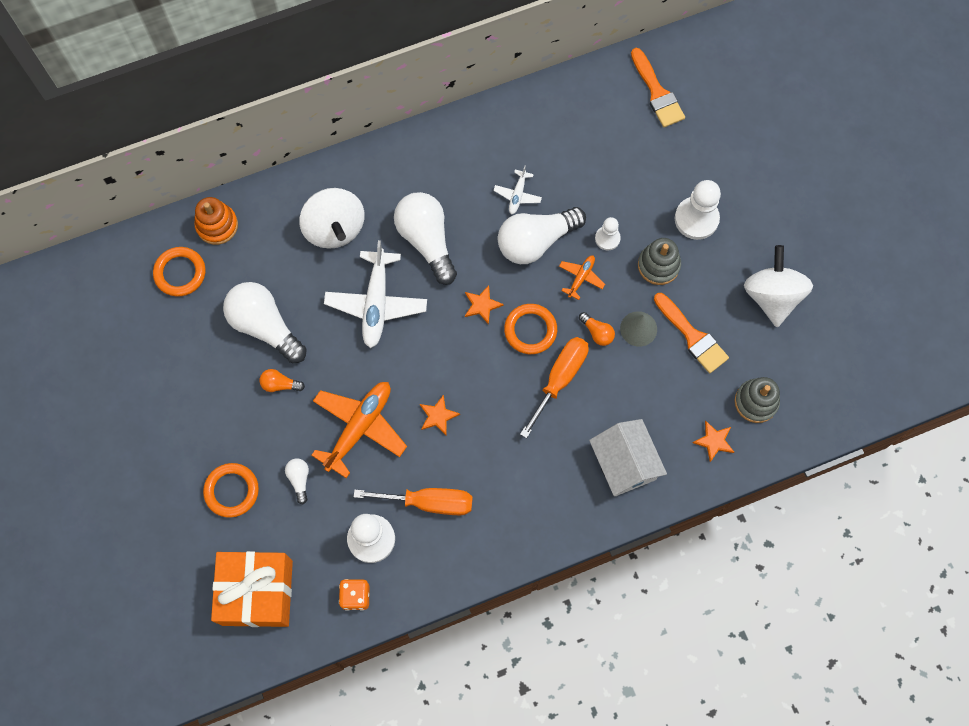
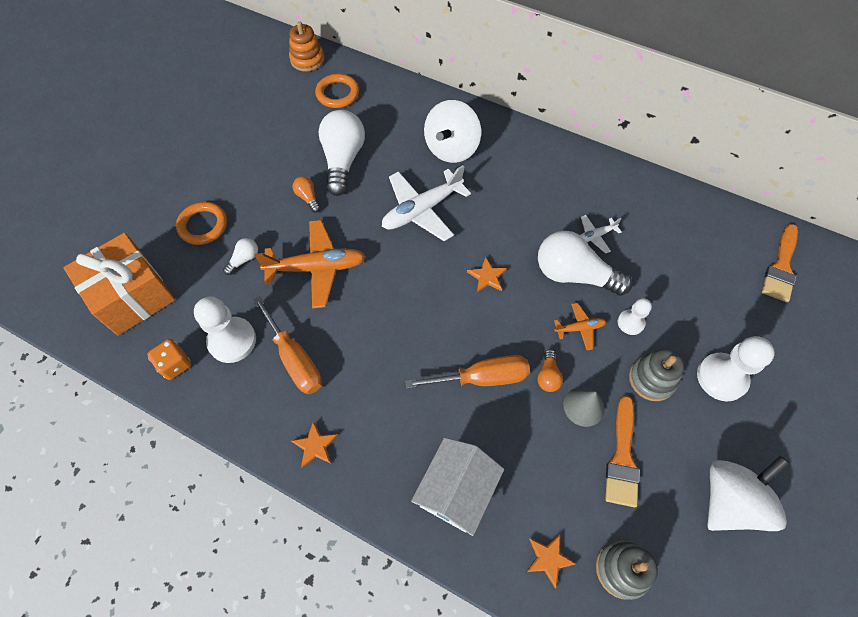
camera: 50 degrees right, 10 degrees down
(217, 225) = (388, 89): orange stacking toy -> orange stacking toy (307, 59)
(427, 240) = (499, 206): white light bulb -> none
(438, 416) = (371, 313): orange star -> orange star (315, 446)
(530, 330) = (501, 325): orange ring -> none

